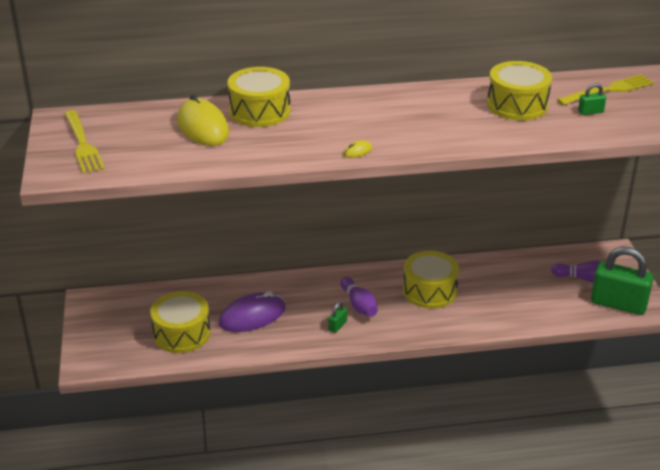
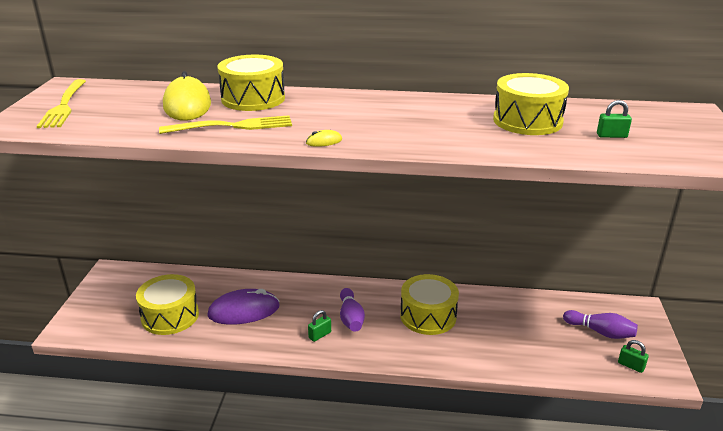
camera: 15 degrees right, 5 degrees down
(608, 90) = (640, 119): yellow fork -> yellow fork (232, 126)
(618, 304) = (631, 365): green padlock -> green padlock, size x0.41

